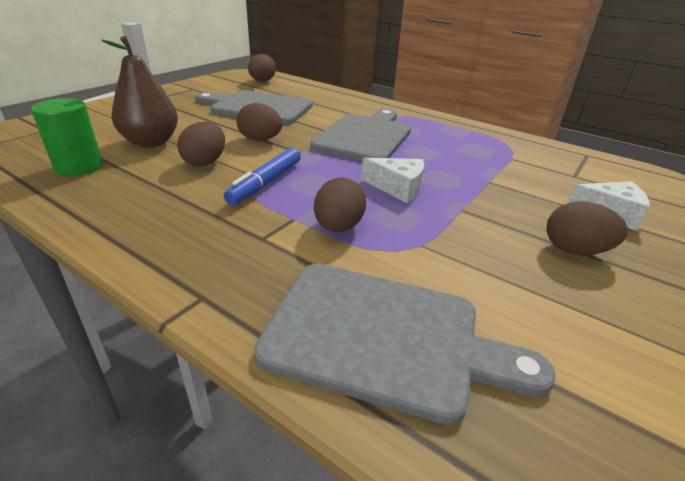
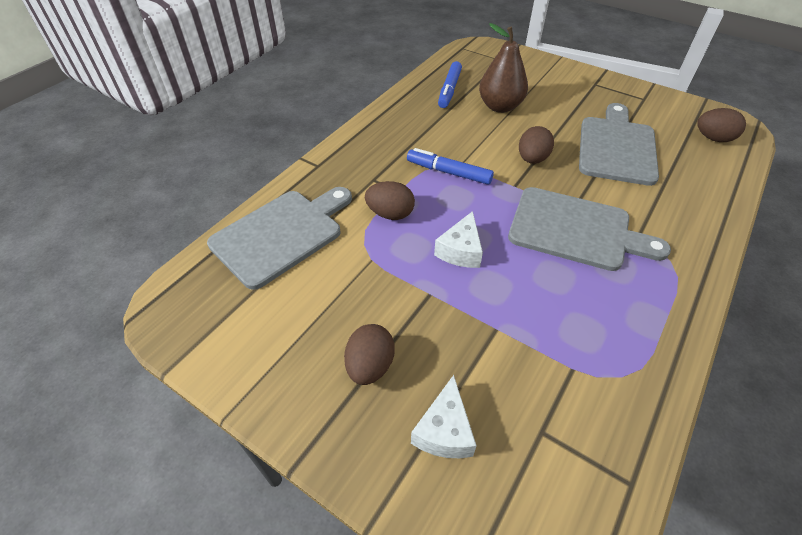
camera: 90 degrees right, 15 degrees up
(79, 167) = (449, 90): green cylinder -> blue marker
(205, 162) = (474, 138): brown egg -> none
(383, 337) = (281, 234): grey cutting board -> grey cutting board turned 150 degrees counterclockwise

